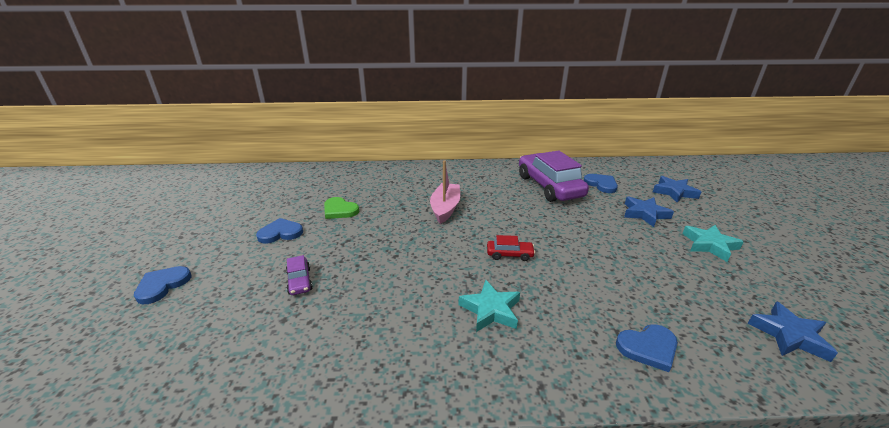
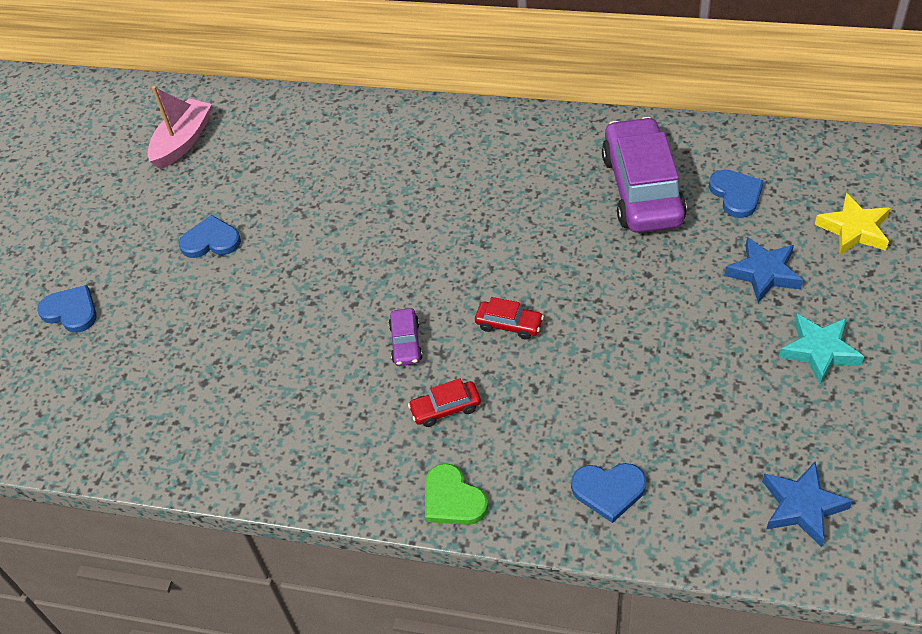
camera: 20 degrees right, 20 degrees up
(162, 285) = (71, 311): blue heart -> blue heart turned 75 degrees clockwise
(299, 281) = (227, 329): purple car -> purple car (406, 343)
(339, 210) = (296, 204): green heart -> green heart (452, 499)
(445, 208) = (452, 220): pink boat -> pink boat (183, 142)
(491, 310) = (445, 408): turquoise star -> red car
(674, 192) = (854, 229): blue star -> yellow star

